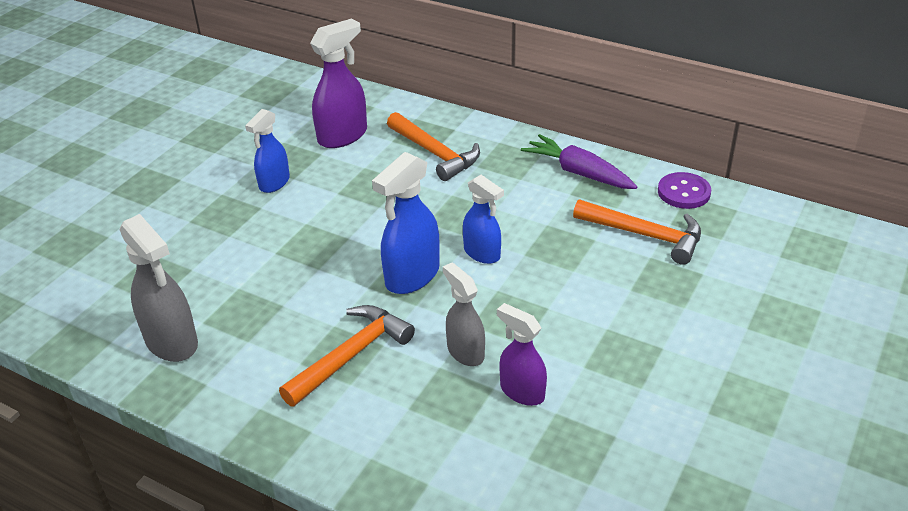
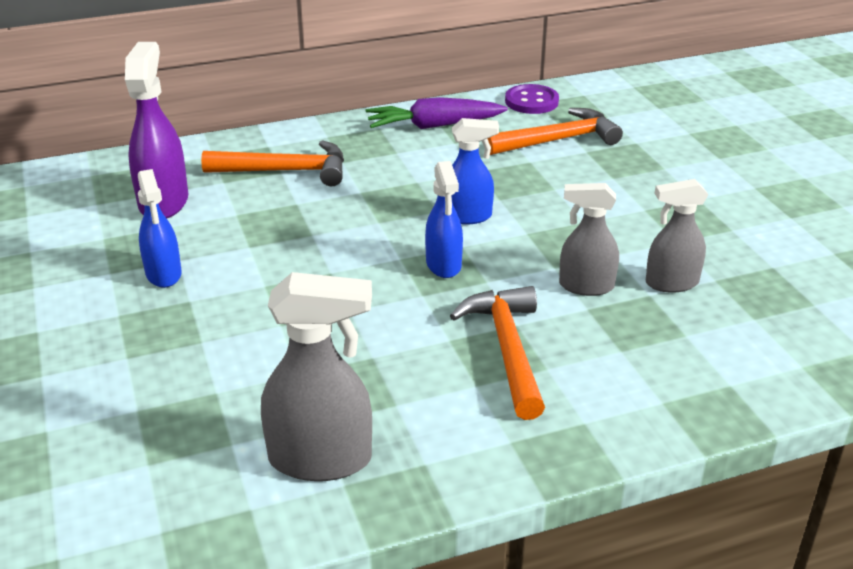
camera: 50 degrees left, 5 degrees down
(412, 276) = (443, 265): blue spray bottle -> blue spray bottle, size x0.65
(521, 391) = (671, 283): purple spray bottle -> grey spray bottle

